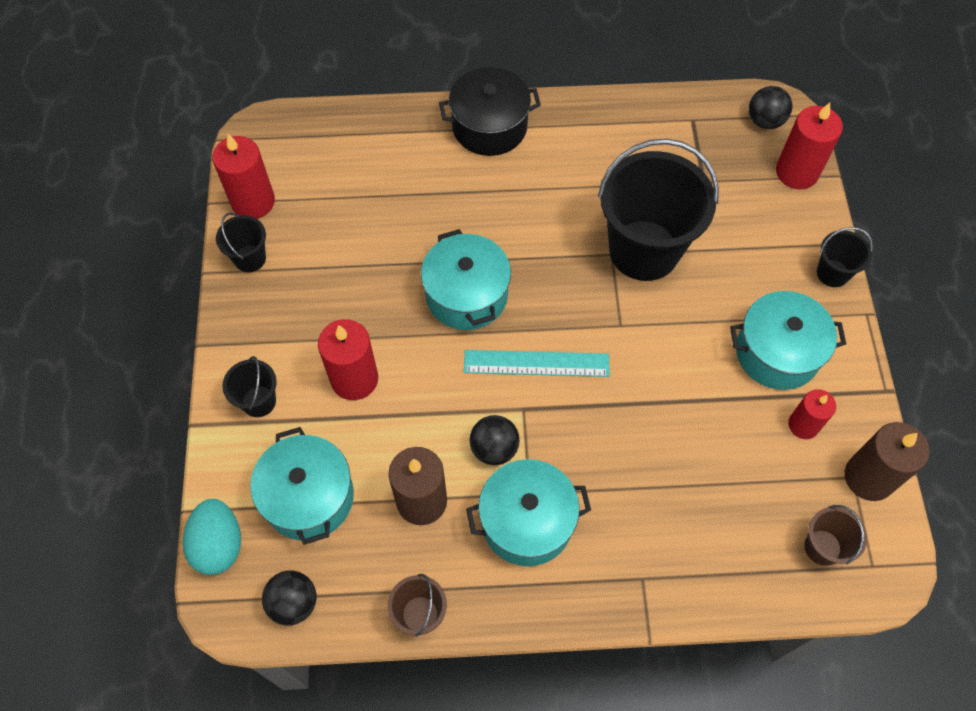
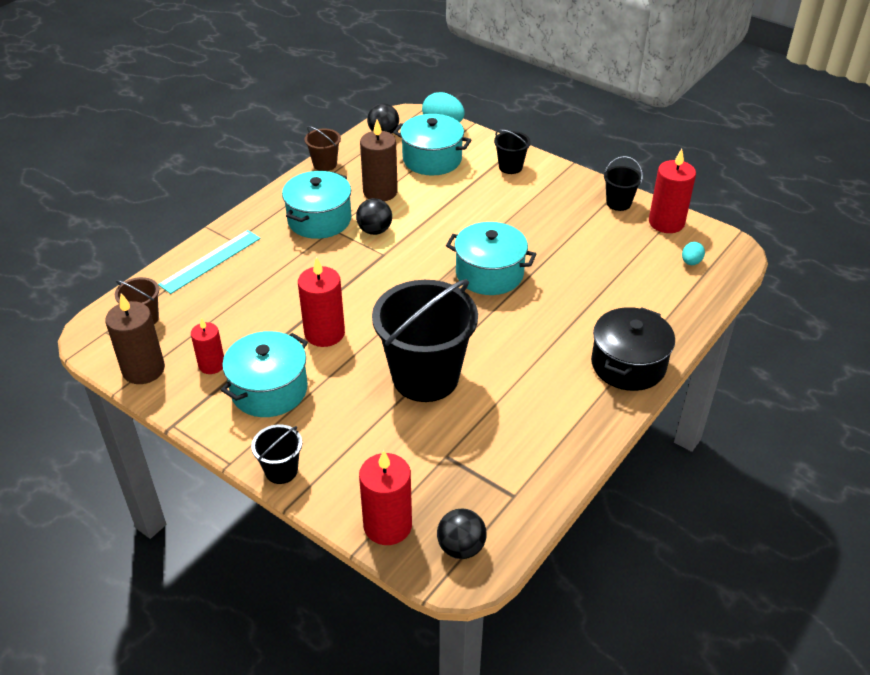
camera: 130 degrees right, 20 degrees down
(305, 152) = (691, 262): none -> turquoise egg
(354, 379) = (483, 203): red candle -> red candle (324, 333)
(536, 364) = (405, 275): turquoise ruler -> turquoise ruler (210, 261)

